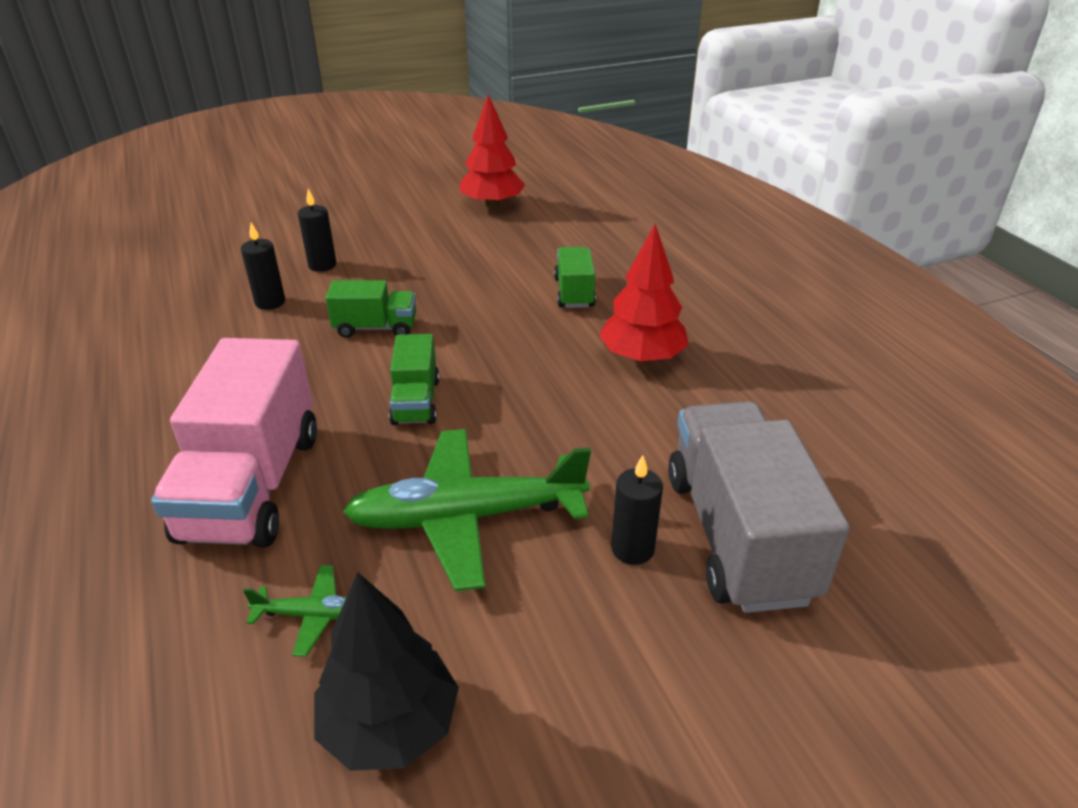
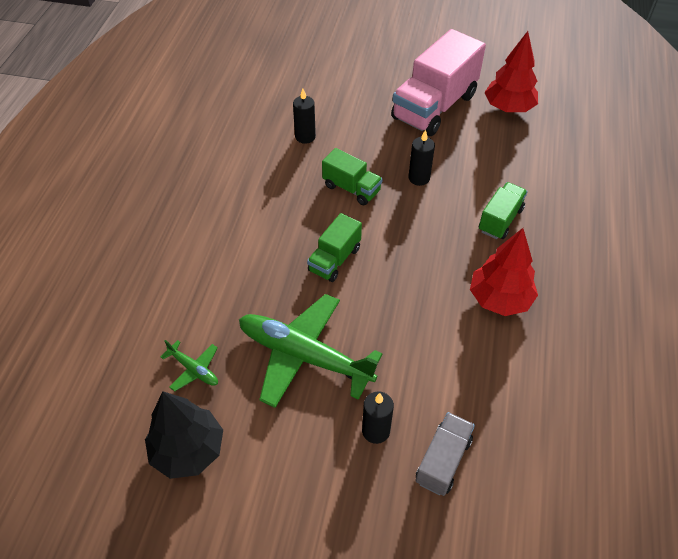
camera: 35 degrees right, 15 degrees up
(252, 485) = (214, 272): pink truck -> pink truck (434, 107)
(322, 265) = (355, 118): black candle -> black candle (419, 178)
(738, 535) = (443, 461): grey truck -> grey truck, size x0.52

